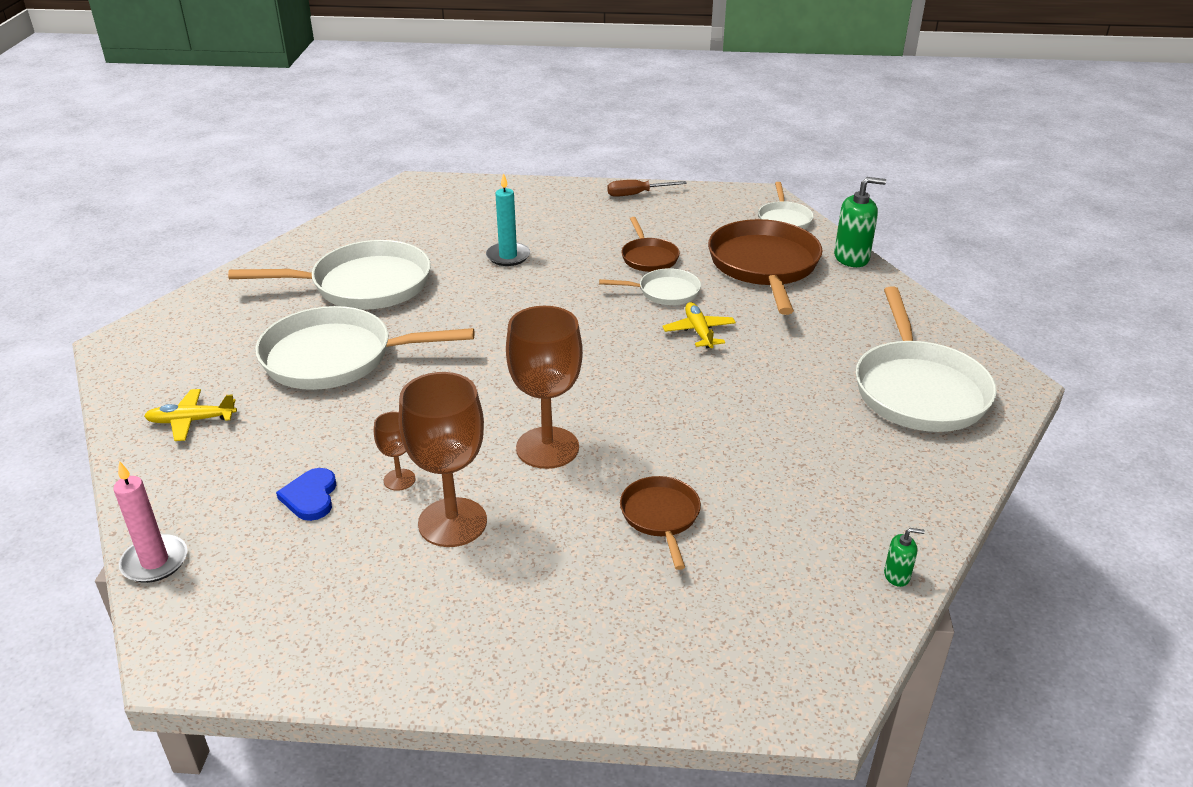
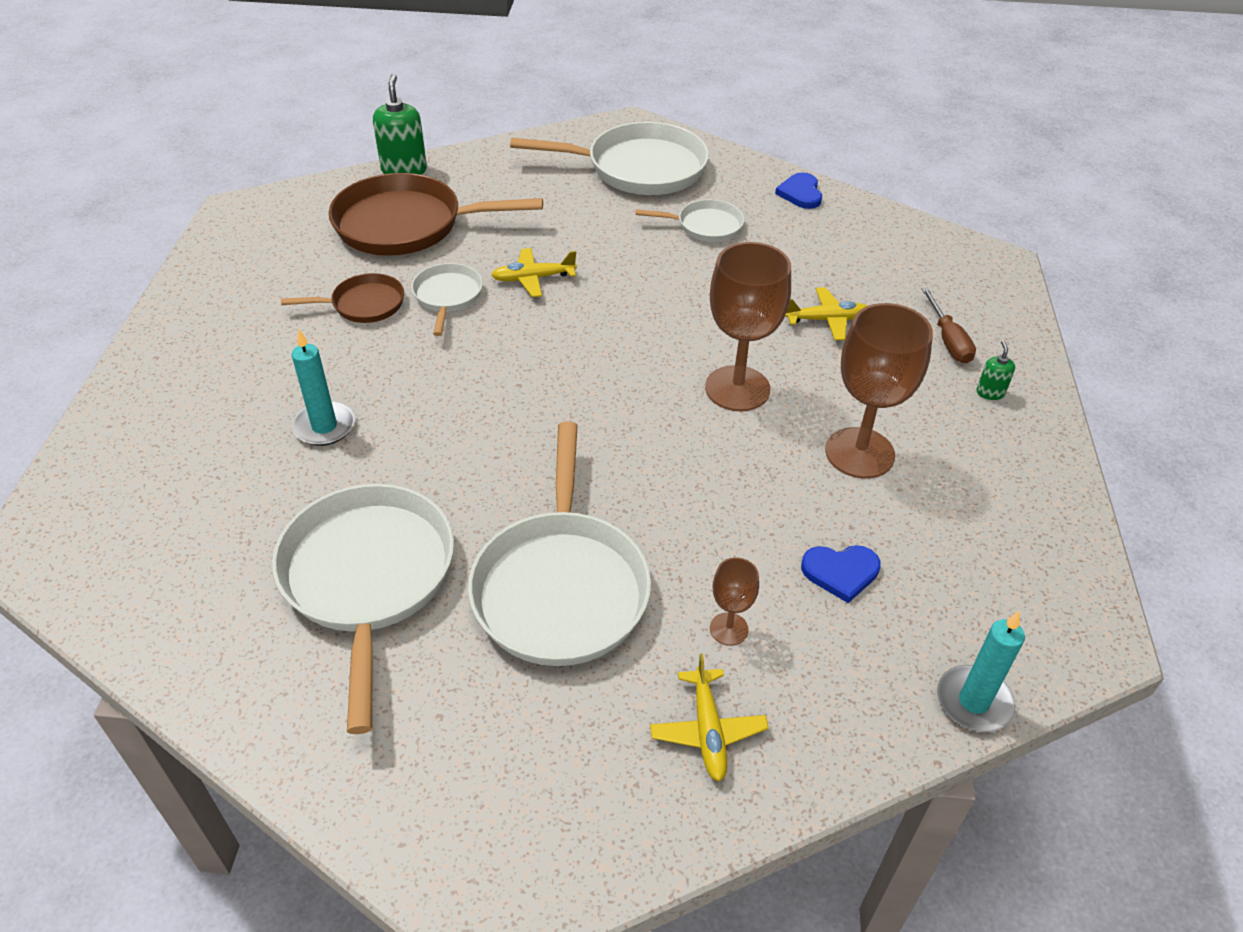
camera: 90 degrees left, 10 degrees up
(155, 562) = (973, 701): pink candle -> turquoise candle
(399, 480) = (801, 499): brown goblet -> brown goblet (729, 629)
(637, 194) = (187, 306): brown screwdriver -> brown screwdriver (948, 340)
(661, 517) = (827, 320): brown pan -> yellow plane
(784, 219) = (303, 201): white pan -> white pan (705, 226)
(897, 575) = (869, 212): green soap dispenser -> green soap dispenser (990, 393)
(918, 514) = (800, 193): none -> blue heart

